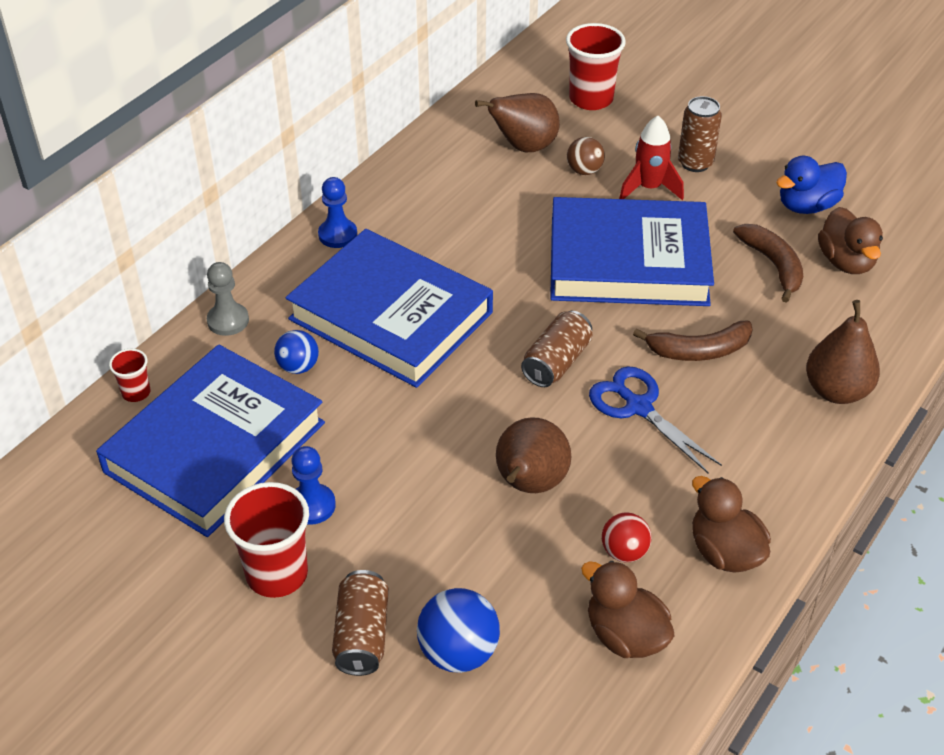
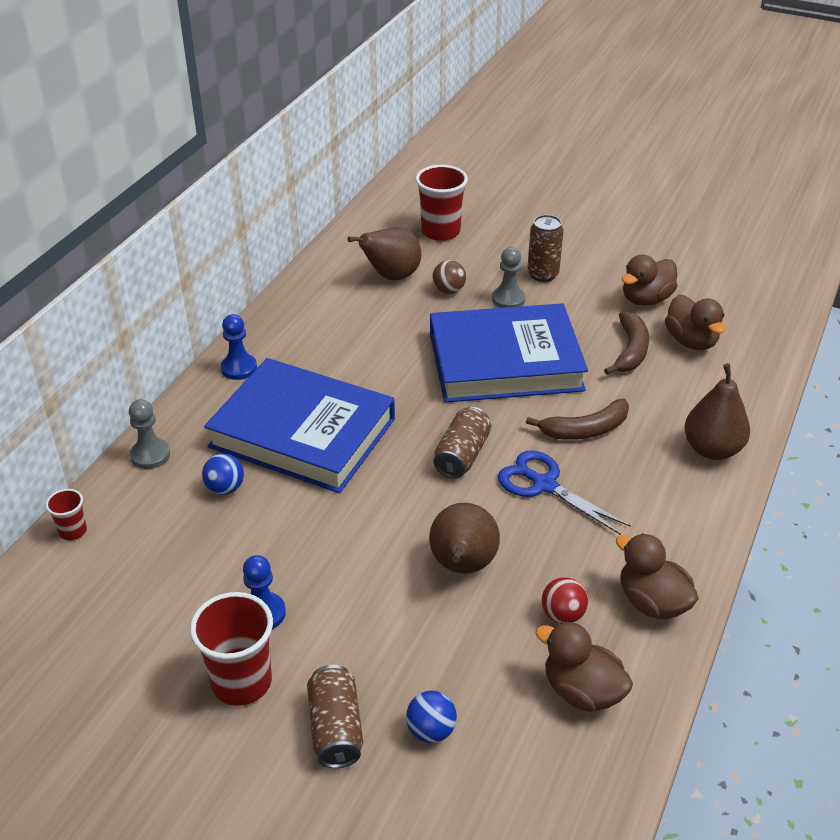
camera: 10 degrees left, 5 degrees down
(215, 447) = (159, 572): blue book -> none
(458, 652) = (431, 730): blue ball -> blue ball, size x0.64
(649, 188) = (508, 299): red rocket -> grey pawn
(773, 265) = (630, 351): brown banana -> brown banana turned 45 degrees clockwise
(807, 206) = (646, 299): blue duck -> brown duck

